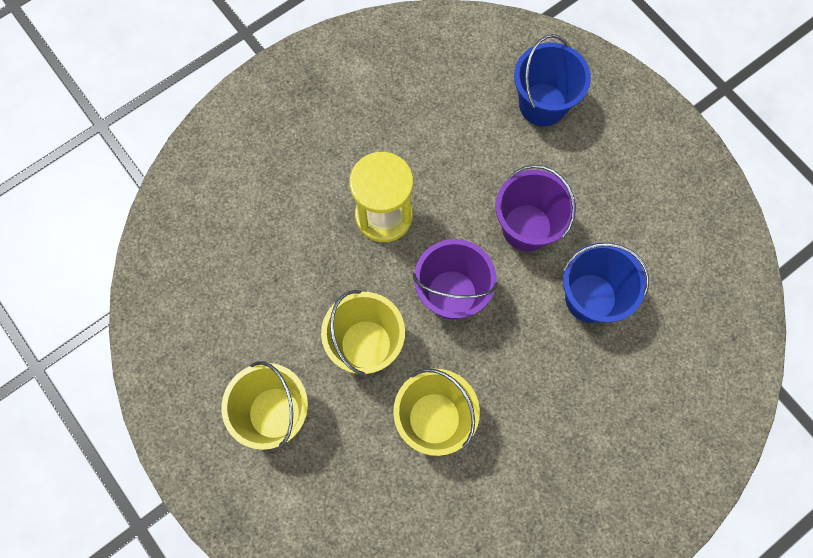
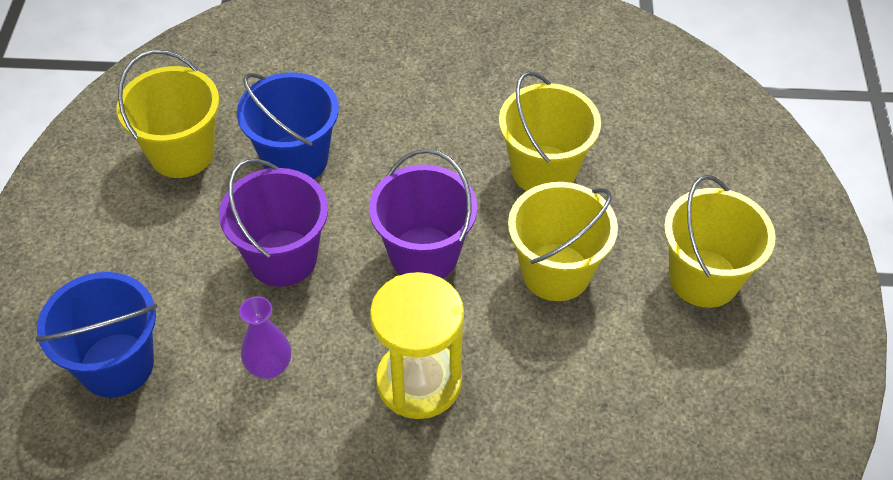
camera: 140 degrees left, 20 degrees down
(467, 163) = (269, 366): none -> purple vase
(659, 246) = (182, 153): none -> yellow bucket

